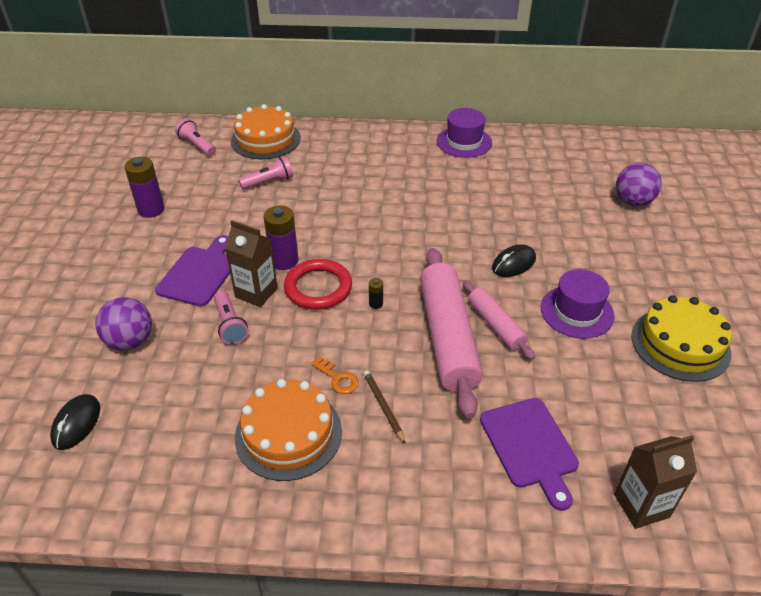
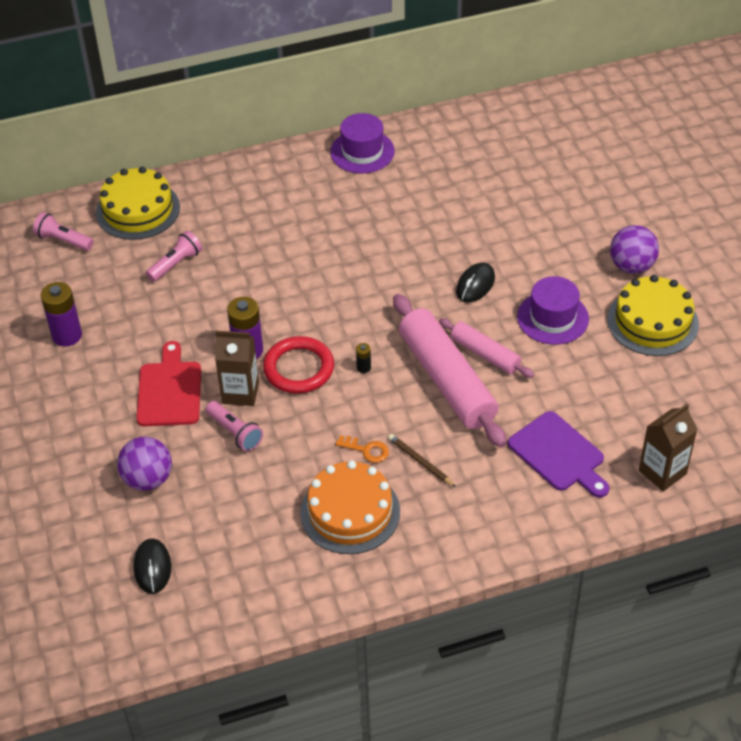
camera: 20 degrees left, 5 degrees up
(199, 273) = (170, 390): purple cutting board -> red cutting board
(265, 139) = (138, 210): orange cake -> yellow cake
(633, 202) = (564, 179): purple ball -> purple ball (631, 266)

